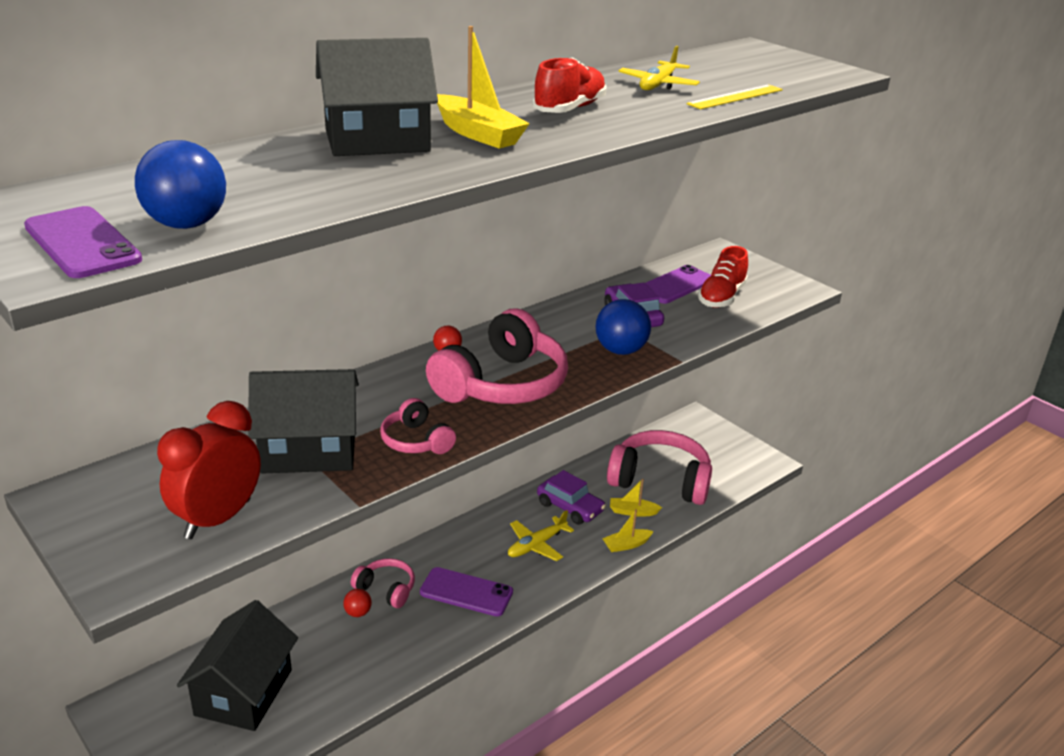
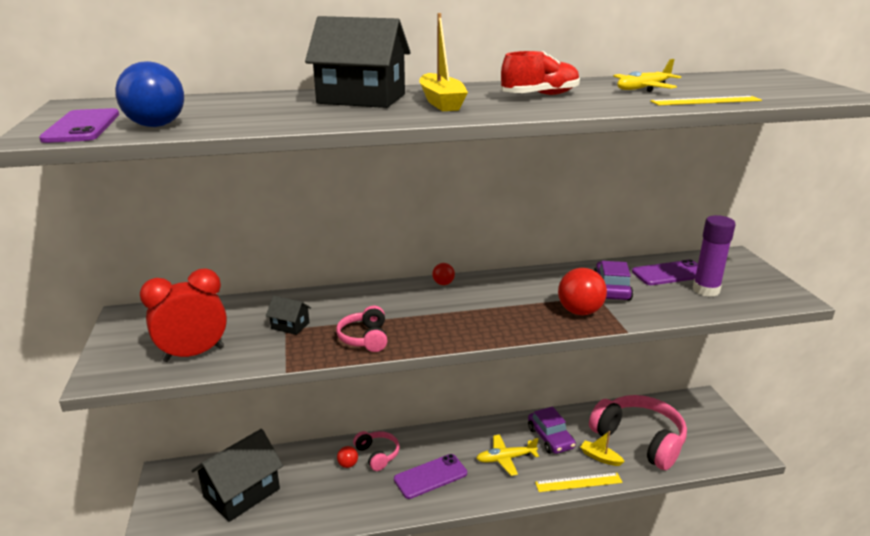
camera: 30 degrees right, 5 degrees down
(309, 450) = (290, 326): black house -> black house, size x0.45
(466, 592) = (430, 476): purple phone -> purple phone turned 75 degrees counterclockwise
(502, 384) = (463, 314): pink headphones -> none
(620, 350) = (579, 312): blue ball -> red ball
(626, 545) = (578, 482): yellow boat -> yellow ruler
(721, 297) = (706, 290): red shoe -> purple glue stick

